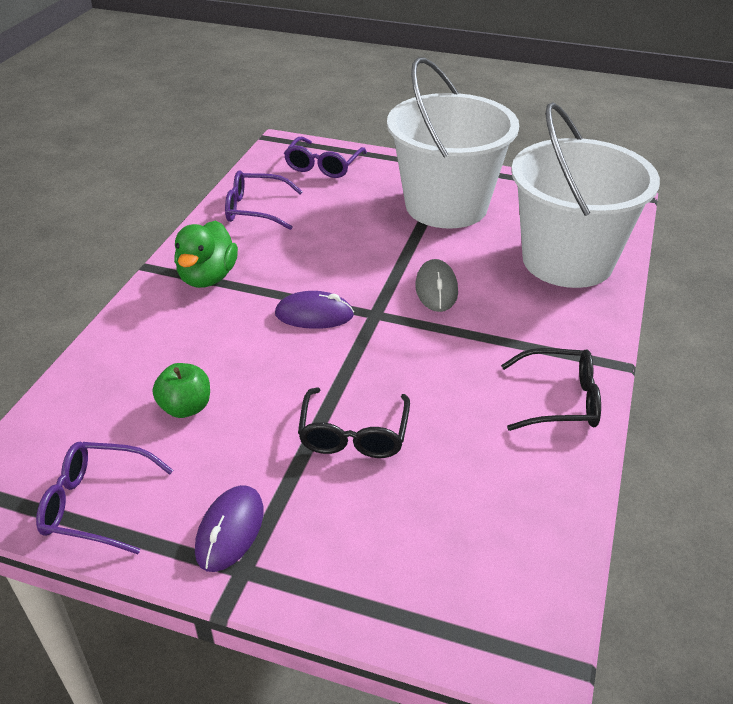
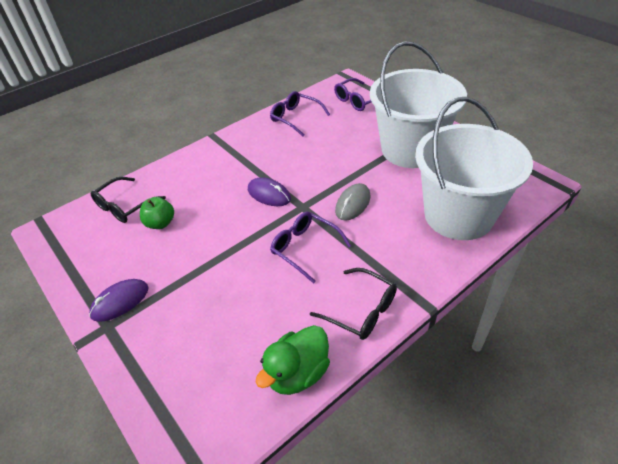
camera: 35 degrees right, 5 degrees up
(96, 504) = (80, 258): purple glasses -> purple glasses (305, 248)
(208, 277) = (235, 151): green duck -> green duck (297, 373)
(353, 434) = (224, 276): black glasses -> black glasses (124, 206)

